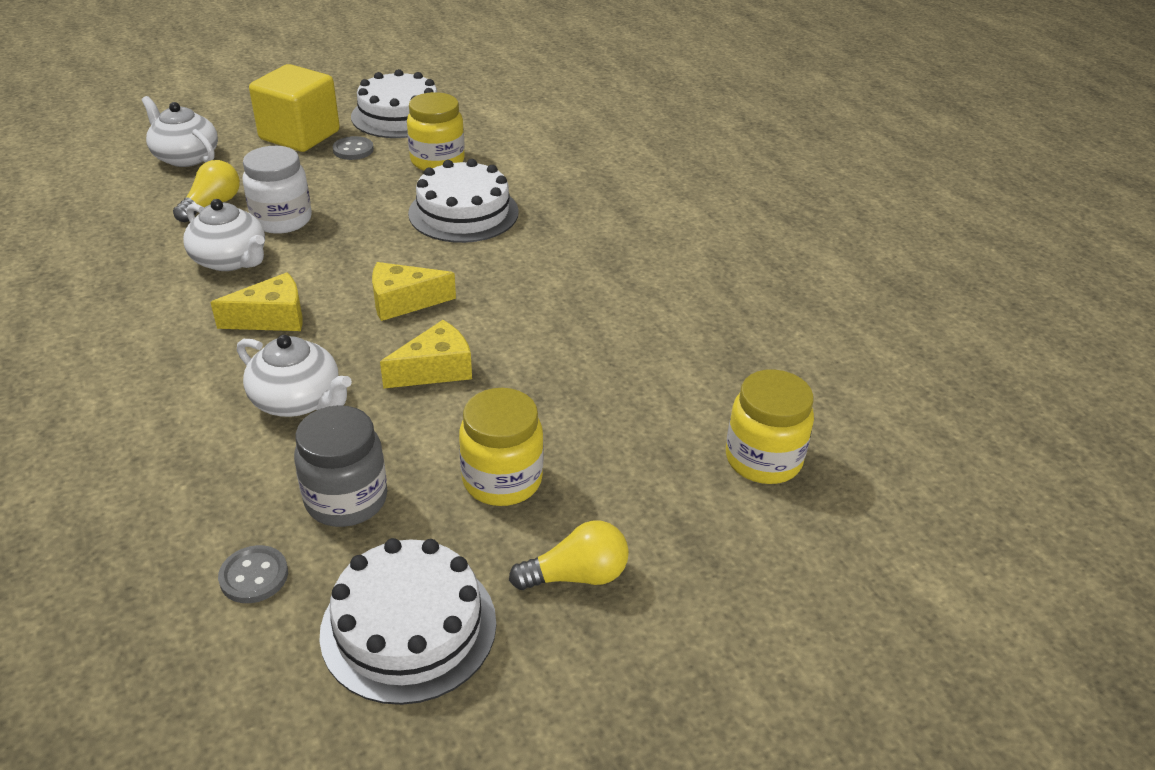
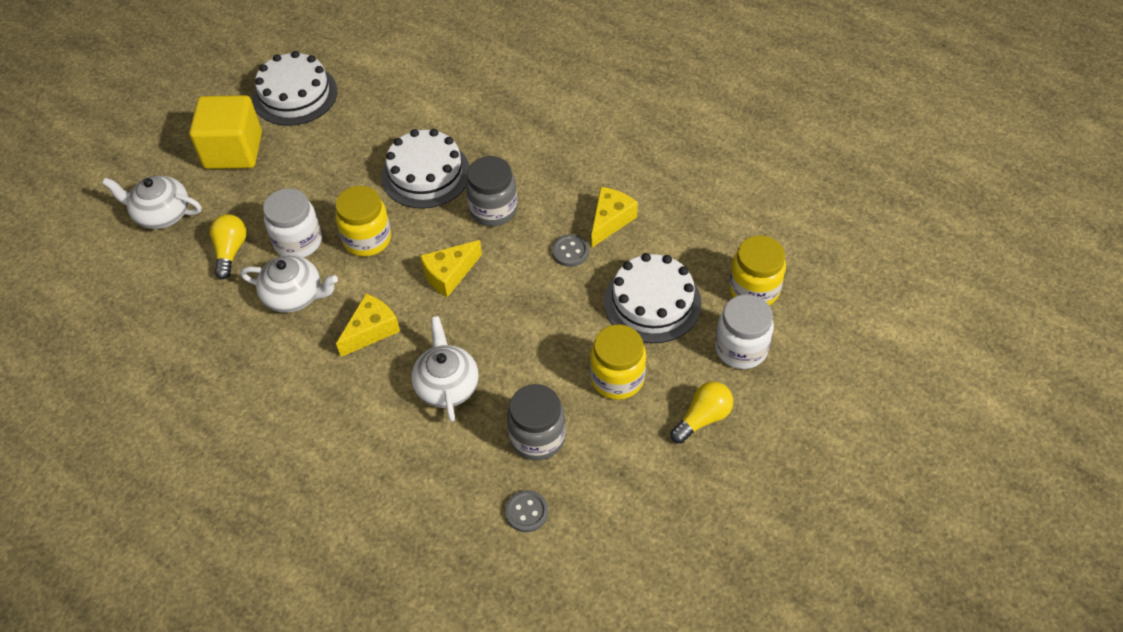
camera: 25 degrees left, 15 degrees up
(298, 400) = (447, 385): white teapot -> white teapot turned 105 degrees counterclockwise
(353, 150) = (290, 147): grey button -> grey button (570, 251)
(408, 627) = (637, 495): white cake -> white cake (652, 302)
(435, 370) = (515, 319): yellow cheese -> yellow cheese (610, 221)
(437, 161) = (365, 131): yellow jar -> yellow jar (367, 239)
(506, 265) = (493, 209): none -> grey jar
(694, 518) = (741, 348): none -> white jar

